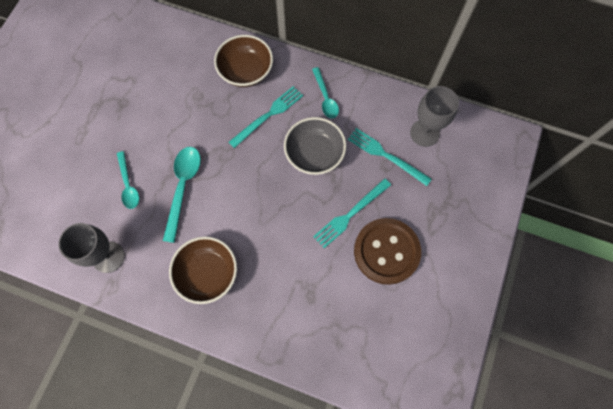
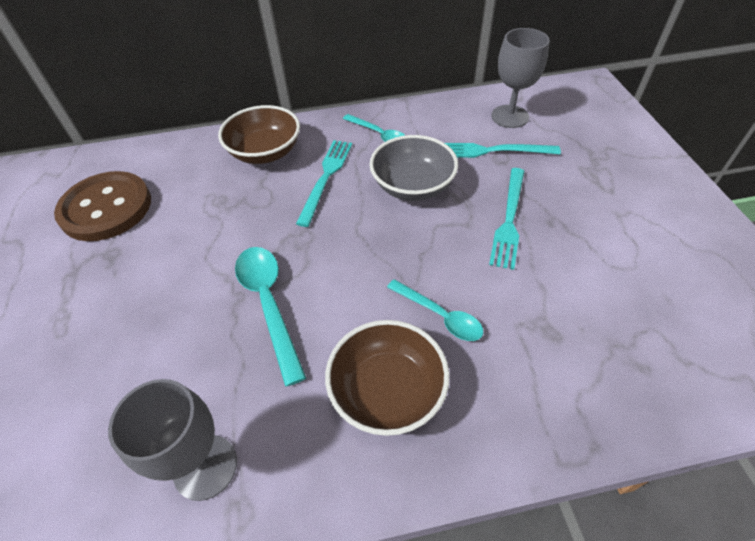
camera: 30 degrees left, 20 degrees down
(128, 185) = (180, 345): turquoise spoon -> turquoise spoon (440, 316)
(386, 251) = (585, 233): brown button -> brown button (106, 208)

